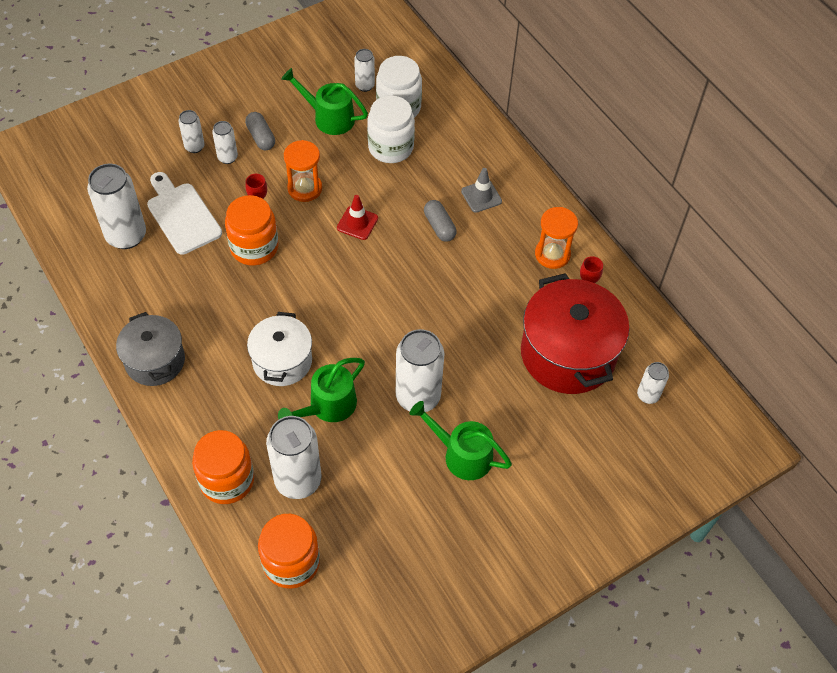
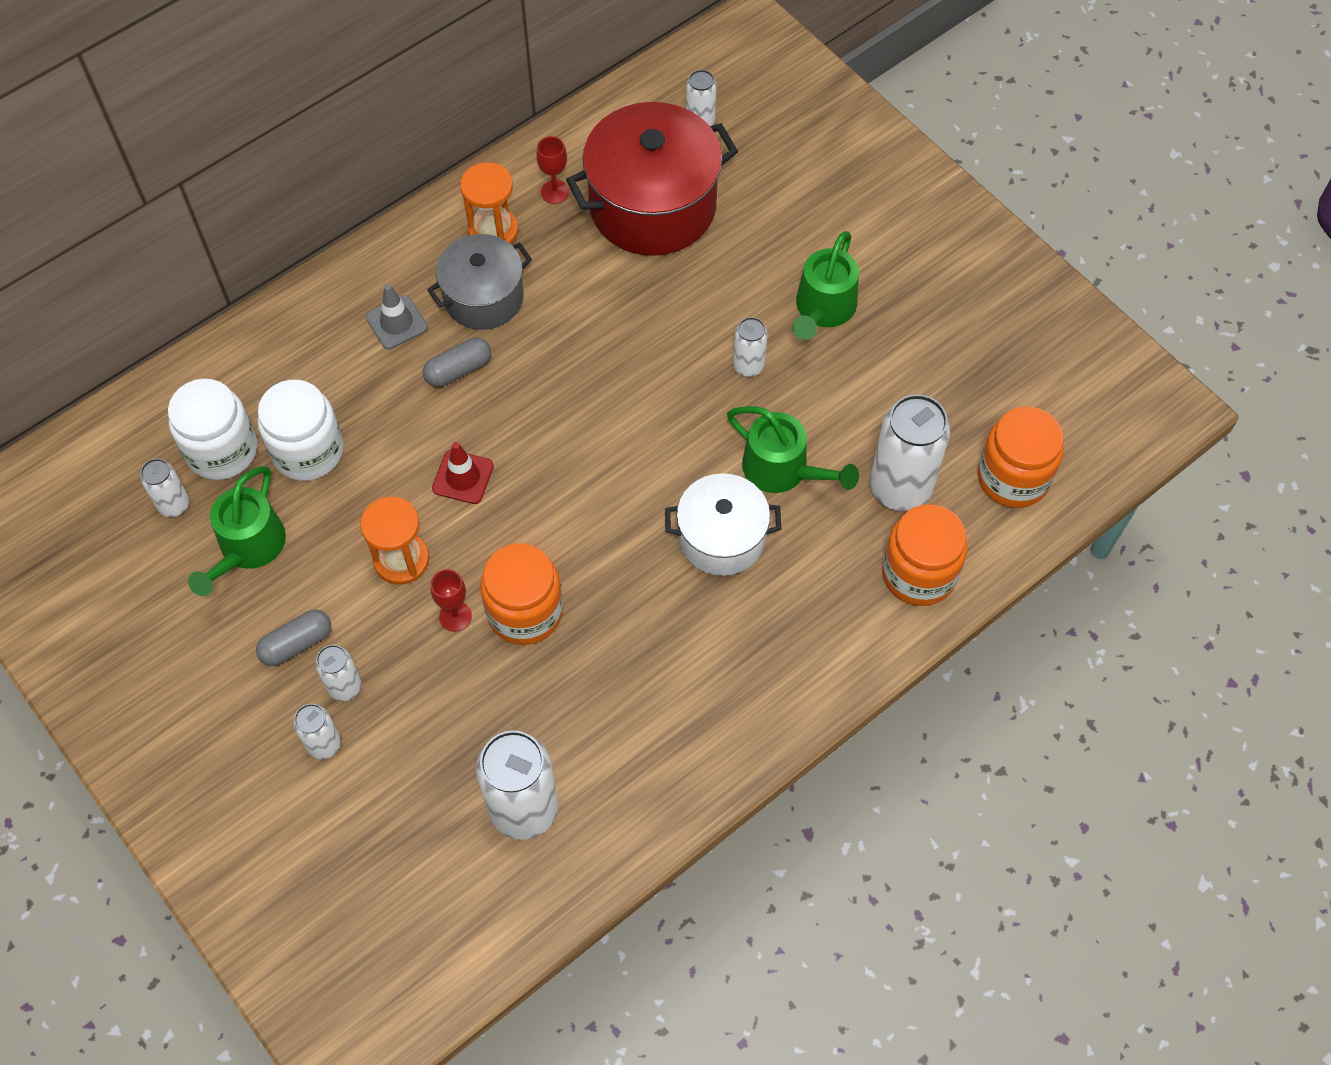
camera: 95 degrees left, 5 degrees up
(155, 361) = (750, 709): grey pot -> grey pot (483, 297)
(182, 215) = (473, 732): white cutting board -> none
(418, 397) = (748, 366): white can -> white can, size x0.52

